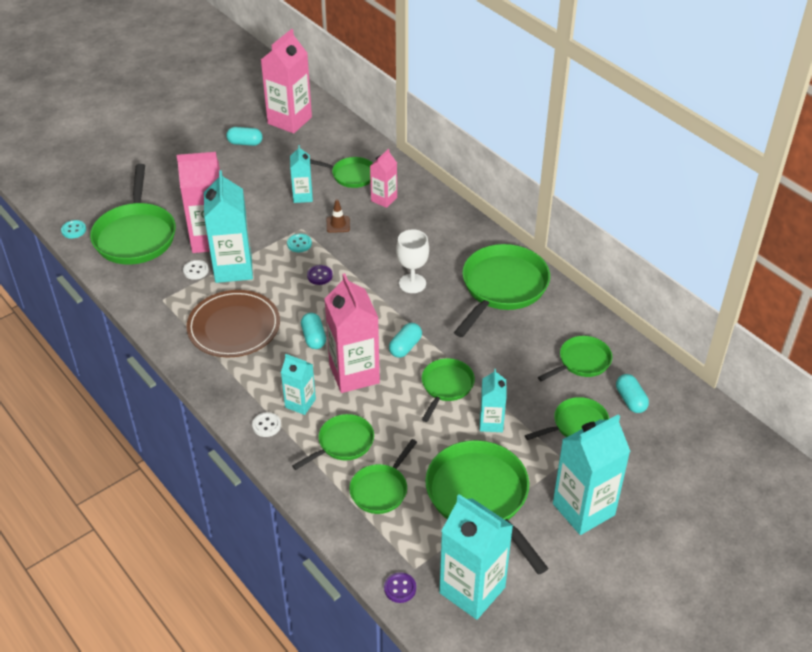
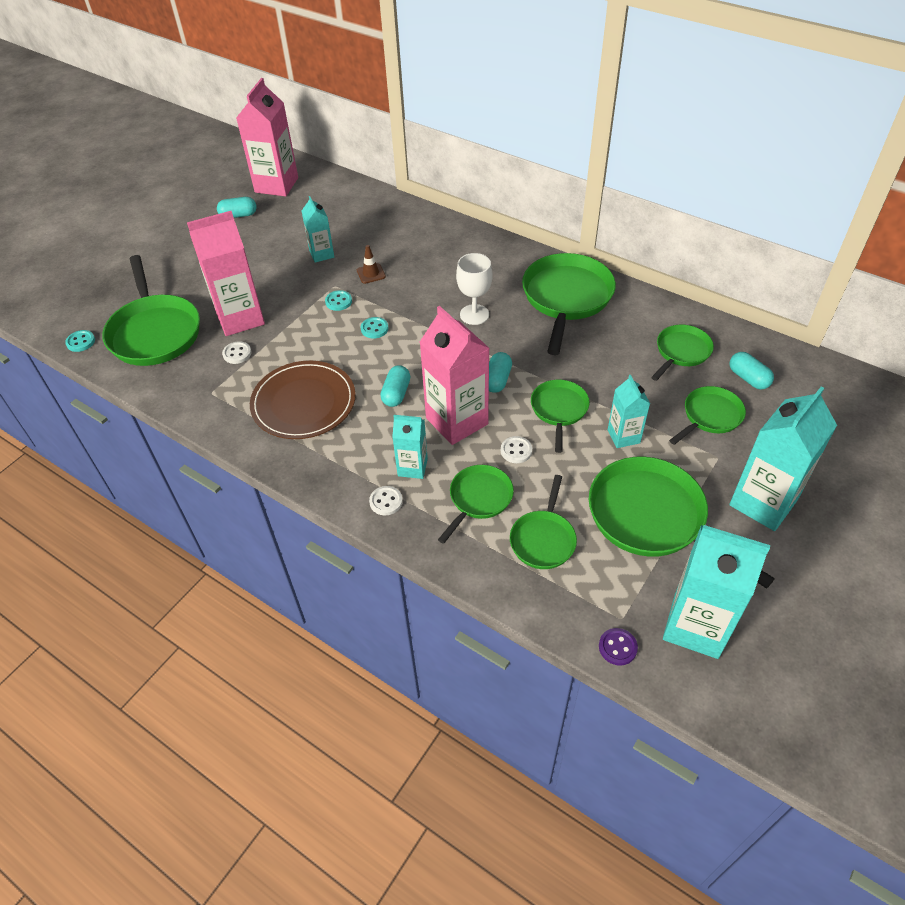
camera: 15 degrees left, 5 degrees up
(233, 268) = (278, 342): turquoise carton -> none
(314, 337) = (396, 393): turquoise capsule -> turquoise capsule turned 45 degrees clockwise
(319, 276) = (374, 329): purple button -> turquoise button
(351, 175) = (362, 224): green pan -> none
(384, 199) = (407, 239): pink carton -> none
(392, 411) = (516, 450): none -> white button

